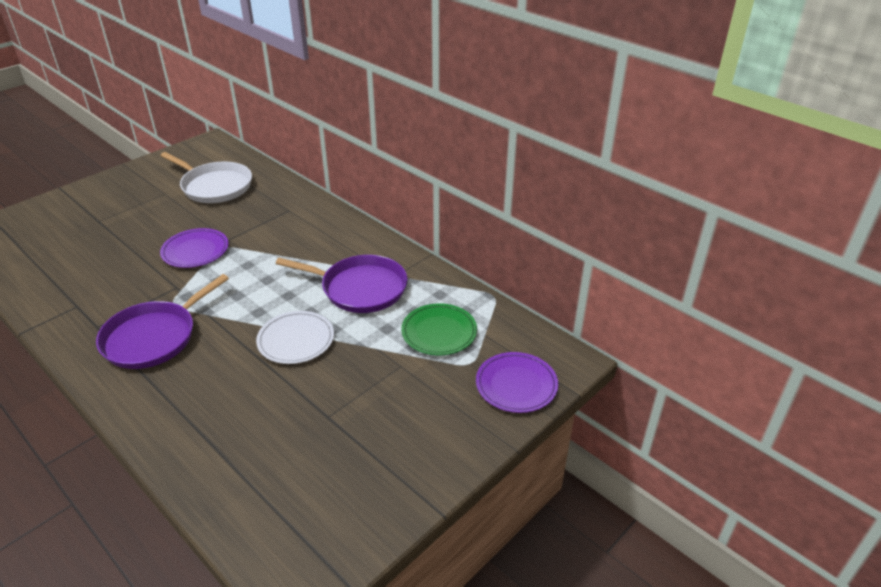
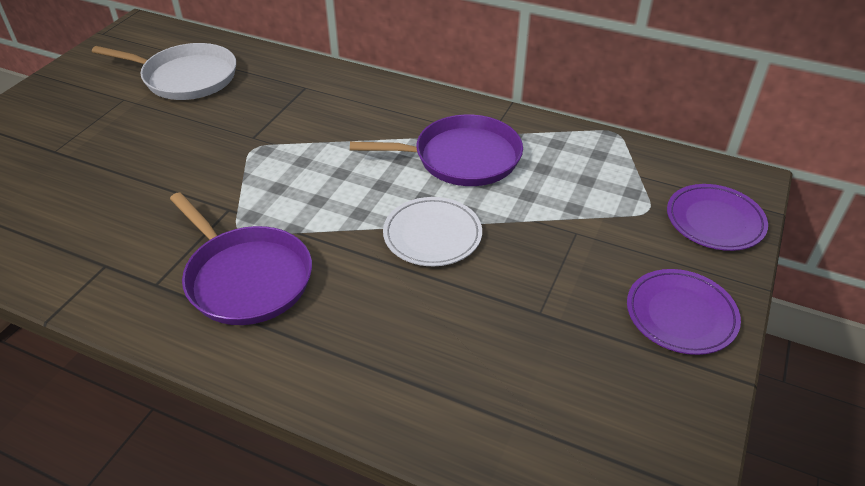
camera: 20 degrees left, 5 degrees up
(154, 337) = (246, 278): purple pan -> purple pan turned 60 degrees counterclockwise
(195, 251) = (220, 160): purple plate -> purple plate (681, 315)
(439, 332) = (589, 185): green plate -> none

